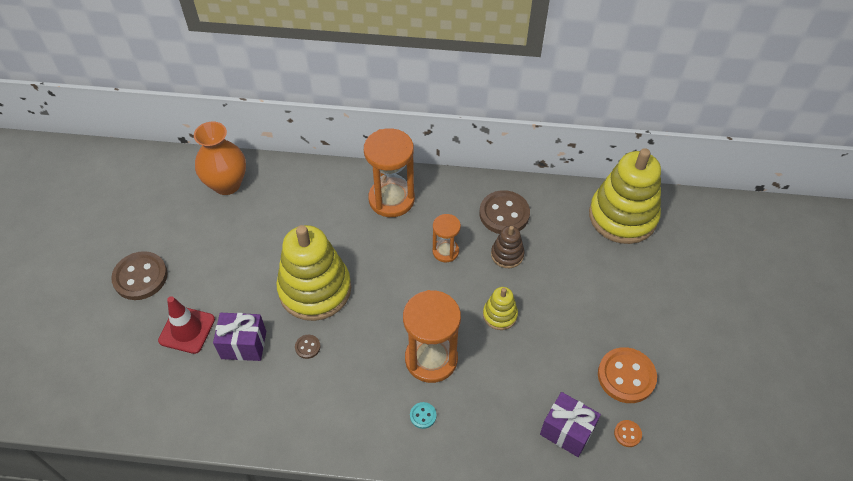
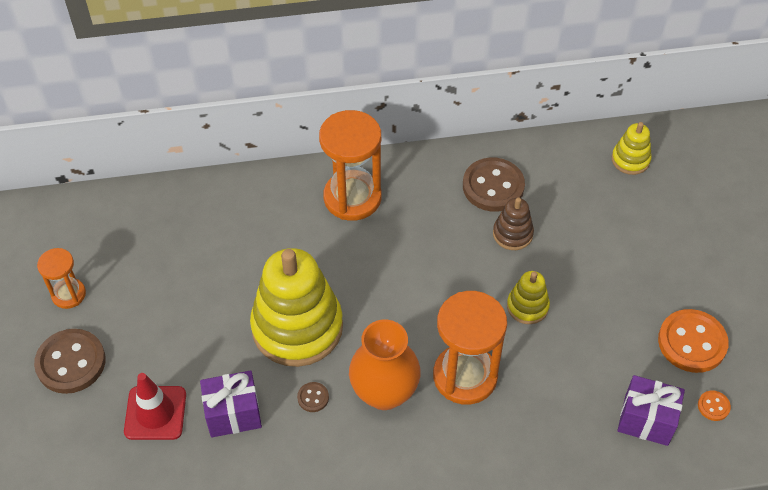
camera: 15 degrees left, 0 degrees up
(227, 184) = (139, 223): orange vase -> orange vase (384, 392)
(423, 416) = (478, 443): turquoise button -> none
(445, 251) = (439, 246): orange hourglass -> orange hourglass (68, 294)
(622, 216) = (630, 160): yellow stacking toy -> yellow stacking toy, size x0.47

